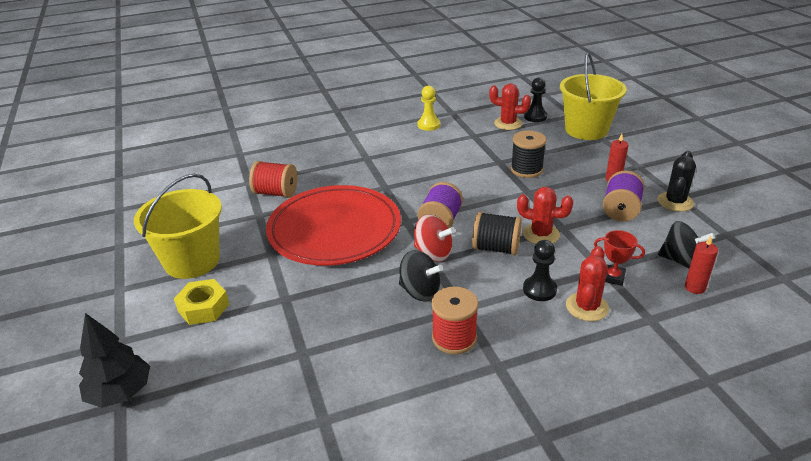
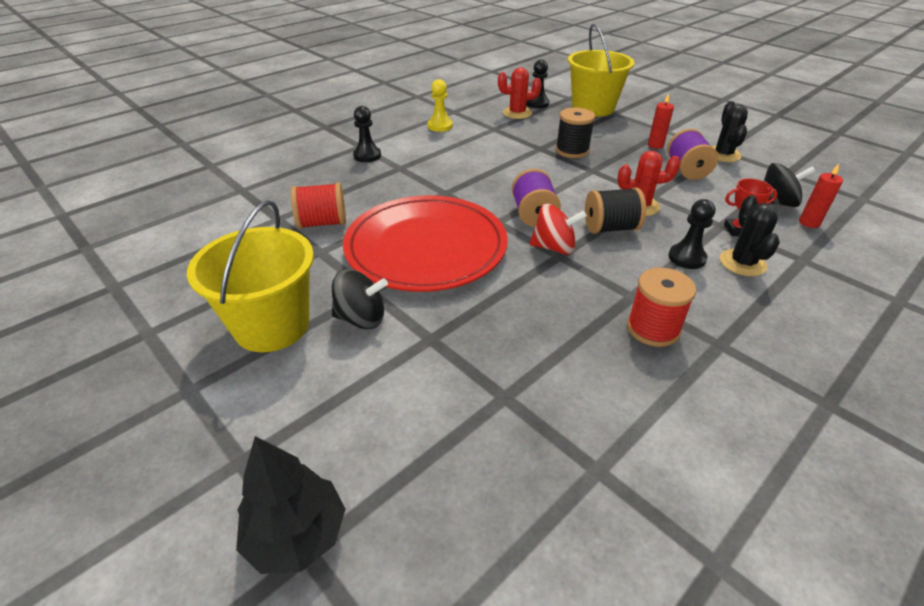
camera: 25 degrees left, 5 degrees up
(204, 308) = (333, 379): yellow nut -> none
(349, 142) = (367, 155): none -> black pawn
(420, 291) = (575, 290): black spinning top -> black spinning top (361, 318)
(587, 307) = (742, 263): red cactus -> black cactus

